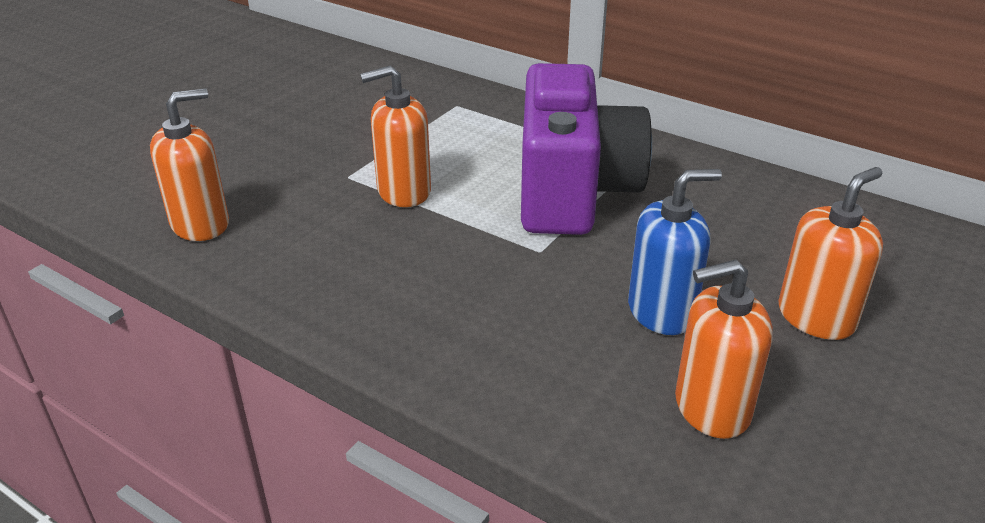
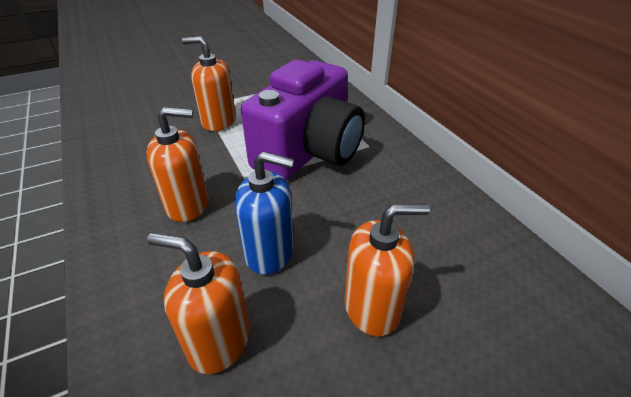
camera: 30 degrees right, 5 degrees up
(200, 224) = (111, 108): orange soap dispenser -> orange soap dispenser (188, 205)

